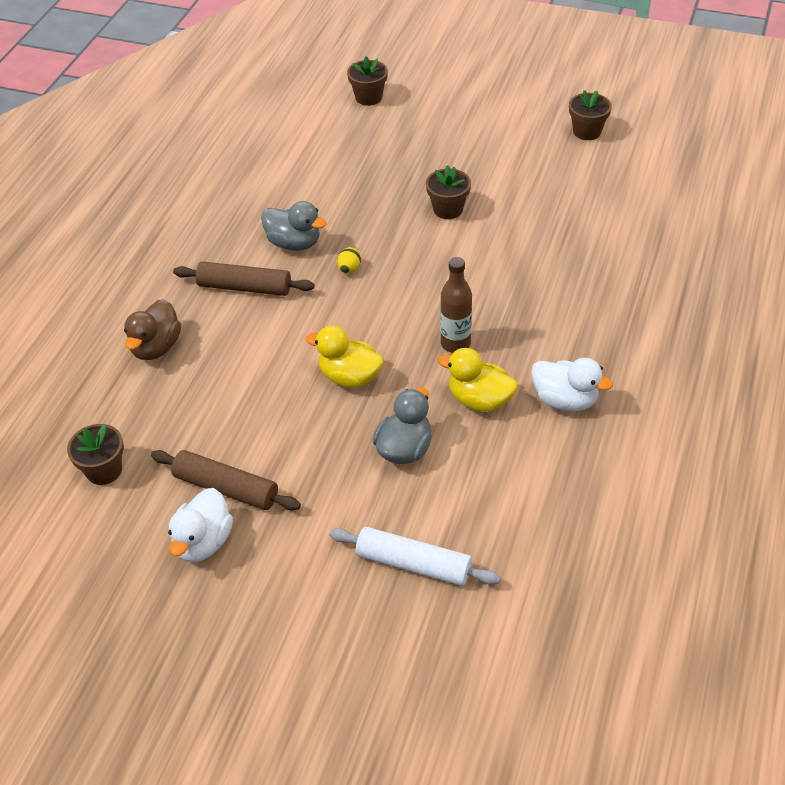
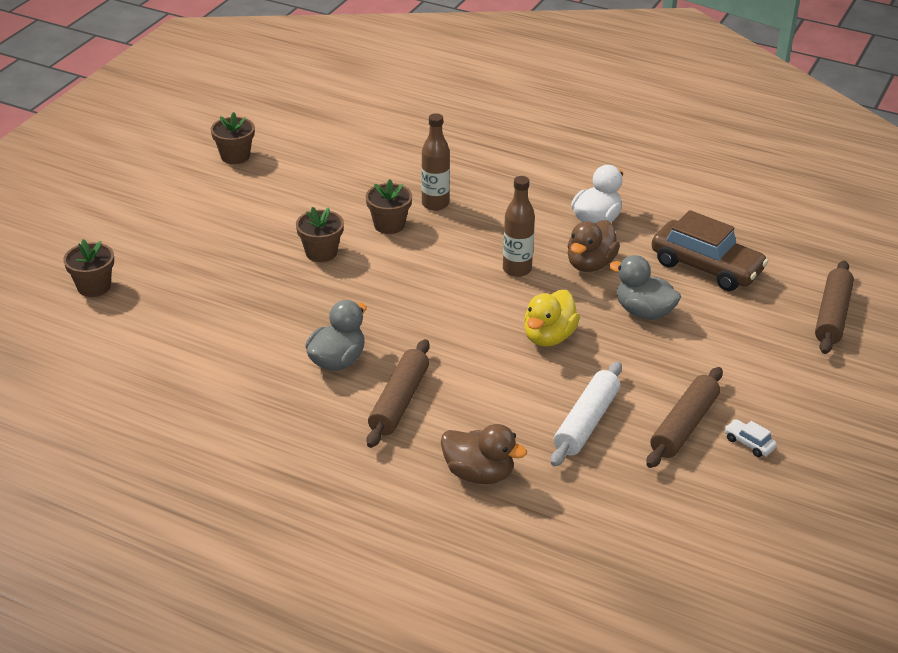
camera: 85 degrees left, 10 degrees down
(104, 470) = (656, 515): brown flower pot -> brown flower pot (389, 225)
(203, 542) = (749, 443): white duck -> white car
(349, 269) = (392, 325): yellow egg -> none
(413, 564) = (770, 319): white rolling pin -> white rolling pin (586, 422)
(432, 628) = (832, 315): none -> brown rolling pin
(479, 400) = (590, 264): yellow duck -> brown duck
(500, 502) = (706, 267): none -> brown car
(553, 272) = (435, 204): none -> brown bottle

